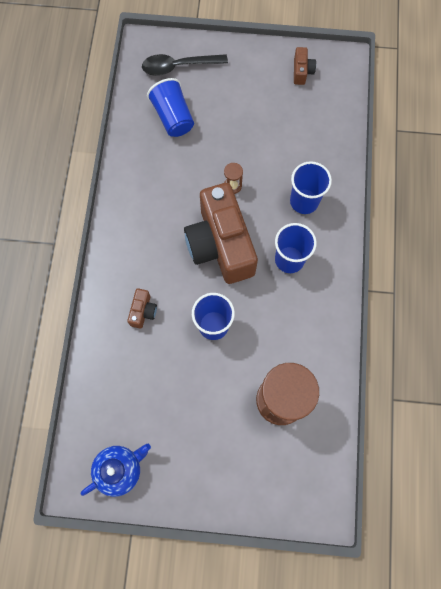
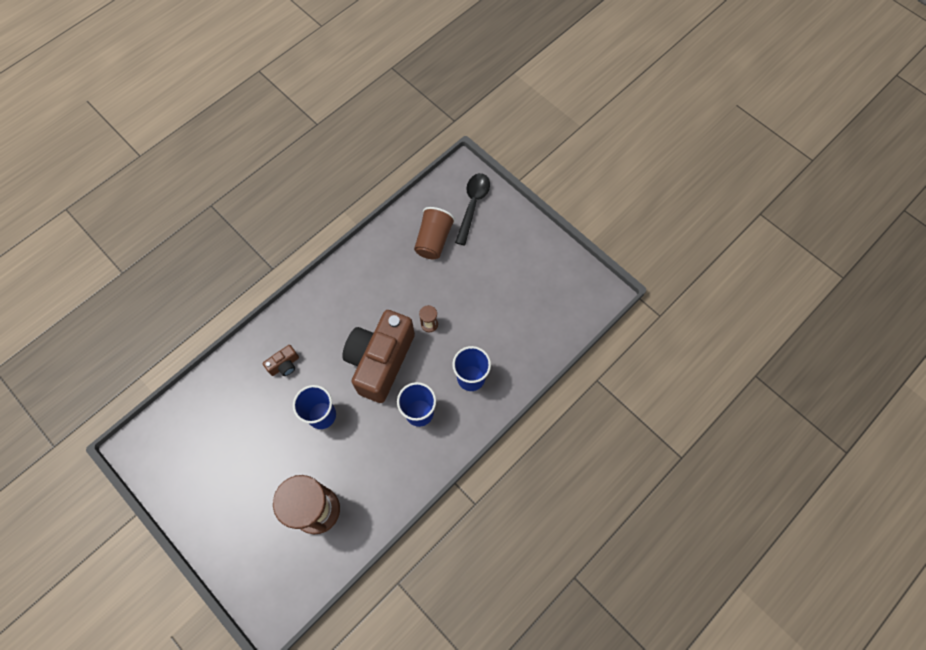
camera: 40 degrees right, 5 degrees down
(119, 469) = (169, 462): blue teapot -> none
(173, 117) = (433, 240): blue cup -> brown cup
(179, 66) = (473, 205): black spoon -> black spoon turned 75 degrees clockwise
(302, 72) = (562, 277): brown camera -> none

